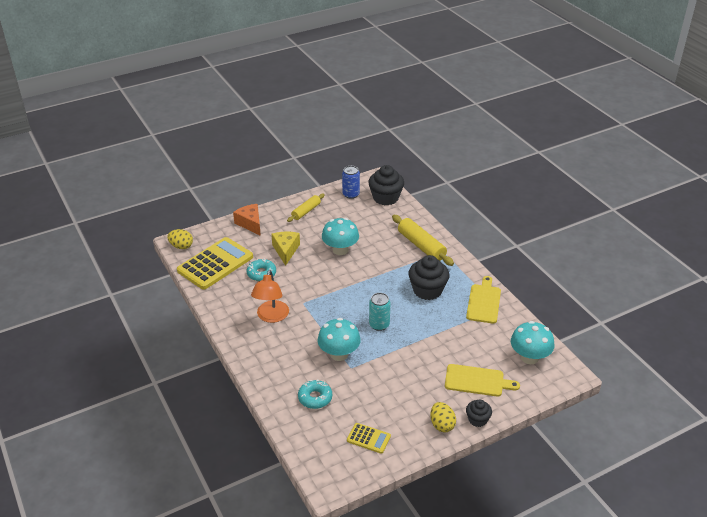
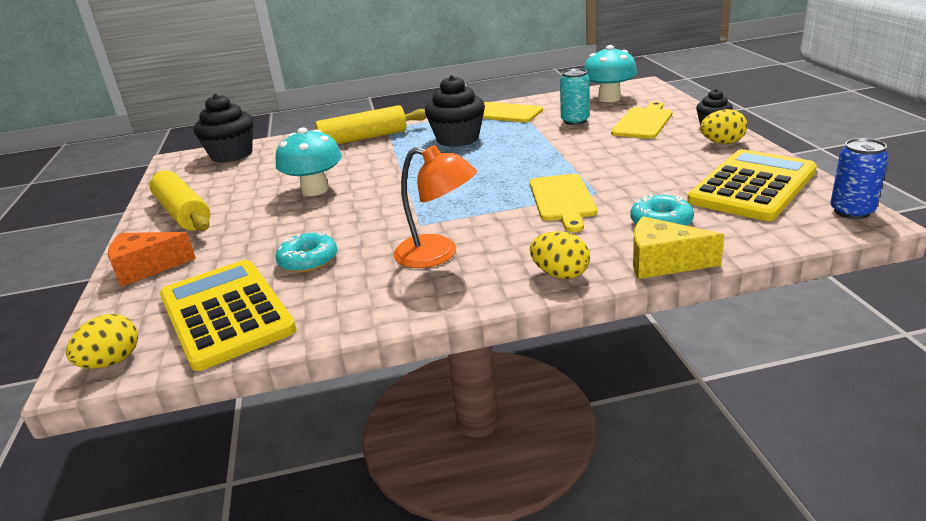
camera: 70 degrees left, 10 degrees down
(255, 364) = (560, 274): none -> yellow egg
(286, 250) = (267, 235): yellow cheese -> yellow cheese (663, 262)
(306, 211) = (183, 213): yellow rolling pin -> yellow rolling pin, size x1.60
(339, 354) = (562, 200): turquoise mushroom -> yellow cutting board
(351, 194) = (190, 177): blue can -> blue can (851, 211)
(368, 438) = (752, 186): yellow calculator -> yellow calculator, size x2.14
(379, 325) = (510, 170): turquoise can -> turquoise can (575, 121)

